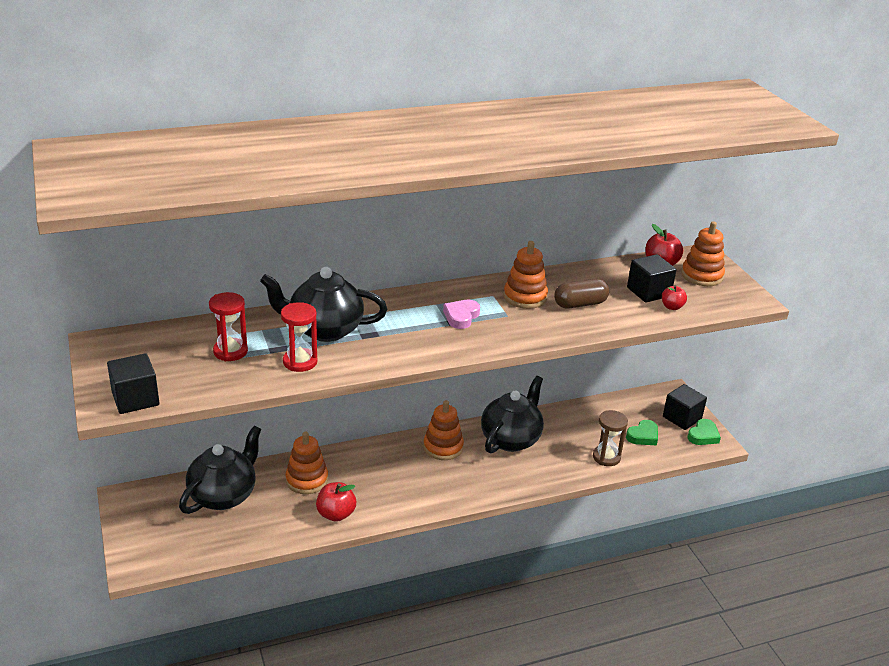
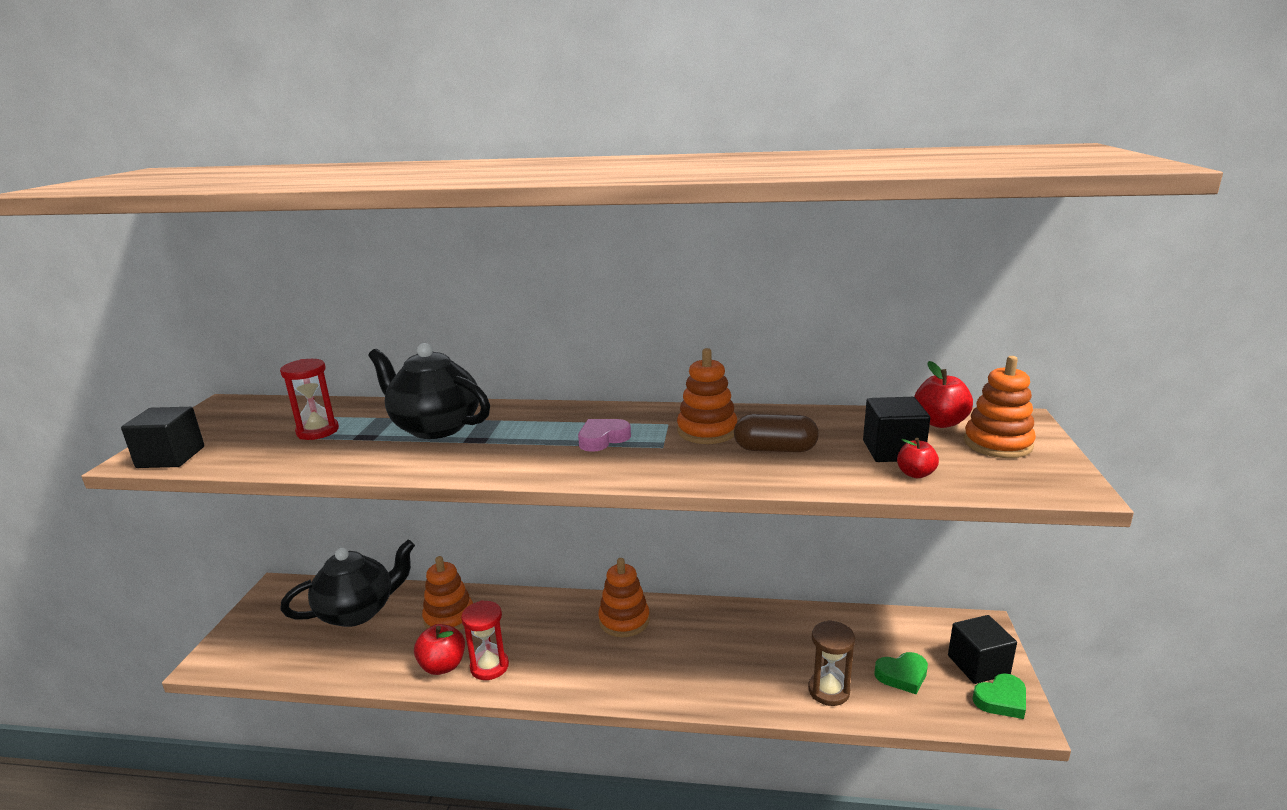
camera: 30 degrees right, 10 degrees down
(300, 362) = (367, 453): red hourglass -> red hourglass (489, 666)
(511, 439) = (713, 632): black teapot -> none

